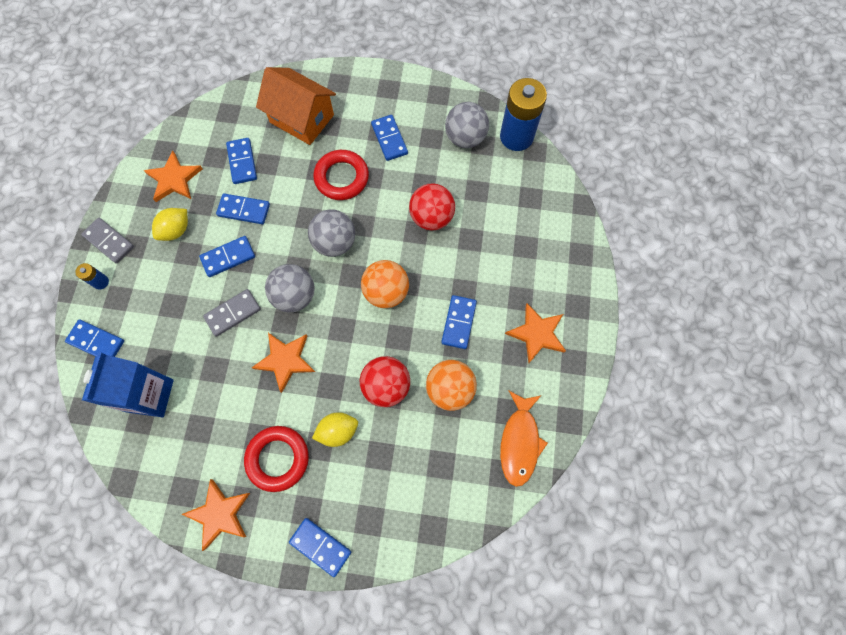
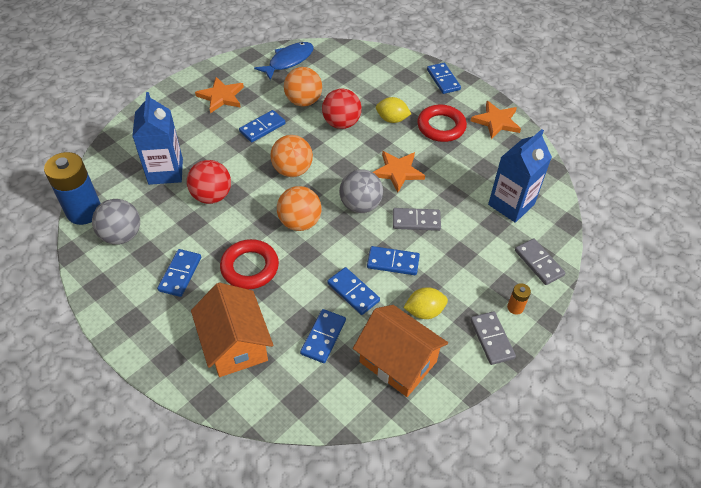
camera: 145 degrees left, 20 degrees down
(96, 342) = (539, 263): blue domino -> grey domino
(101, 282) = (515, 307): blue battery -> orange battery
(174, 179) = (398, 361): orange star -> orange house
(335, 243) = (300, 222): grey ball -> orange ball
(495, 213) = (165, 171): none -> blue carton
(519, 442) = (288, 61): orange fish -> blue fish

